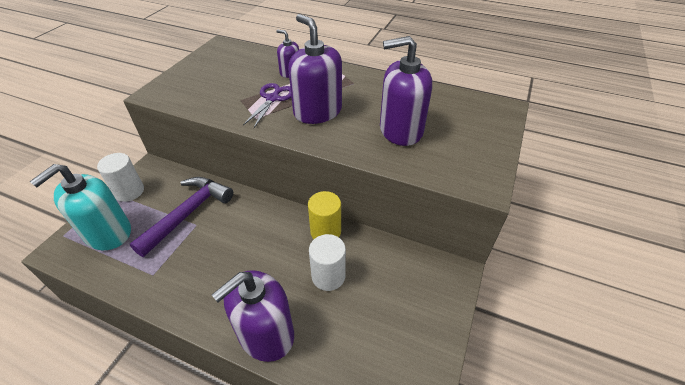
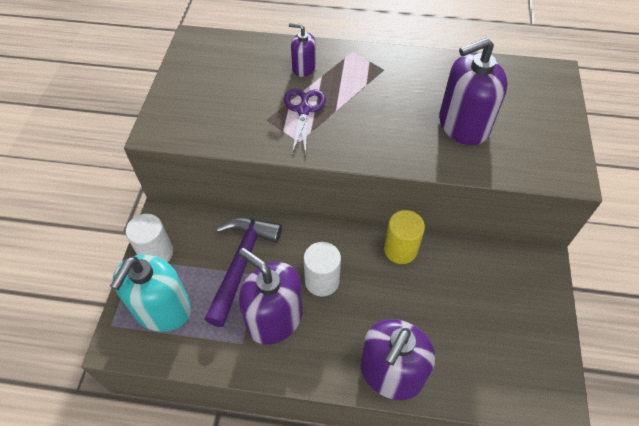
camera: 15 degrees left, 10 degrees up
(317, 112) = (363, 118): purple soap dispenser -> purple soap dispenser (274, 318)
(328, 276) = (425, 298): white cylinder -> white cylinder (322, 281)

